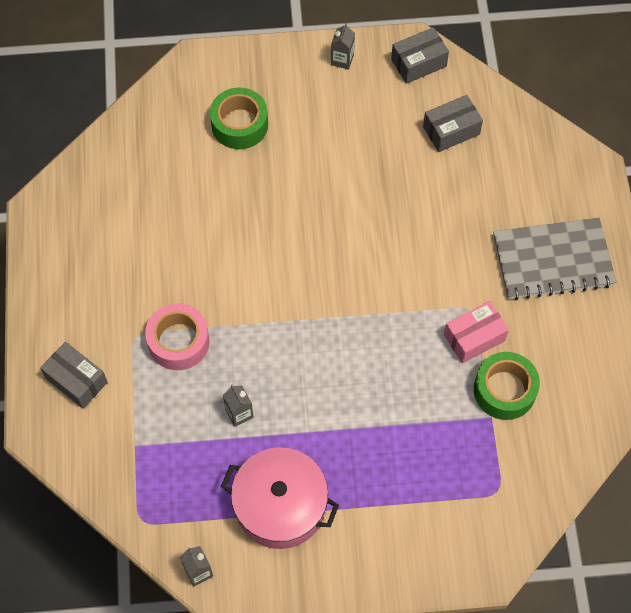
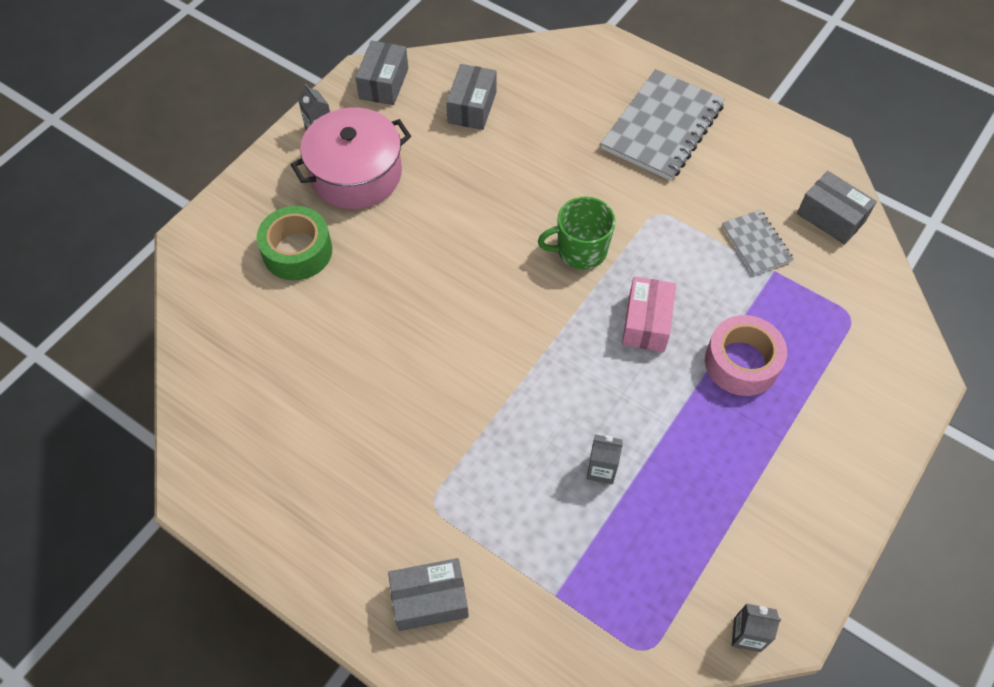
camera: 50 degrees left, 5 degrees down
(178, 342) = (475, 468): pink tape -> pink tape (741, 362)
(280, 505) = (730, 504): pink pot -> pink pot (356, 174)
(393, 284) = (580, 250): none -> green mug
(474, 338) = (686, 229): pink box -> pink box (646, 323)
(504, 390) = (756, 243): green tape -> grey notebook
(576, 425) = (831, 217): none -> grey box

